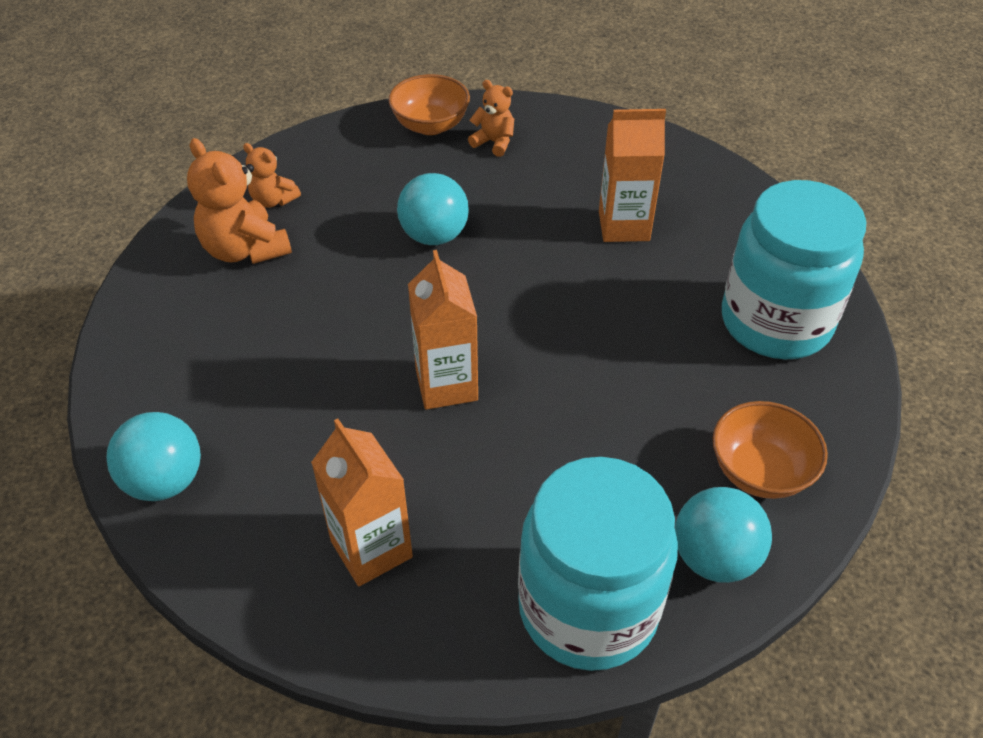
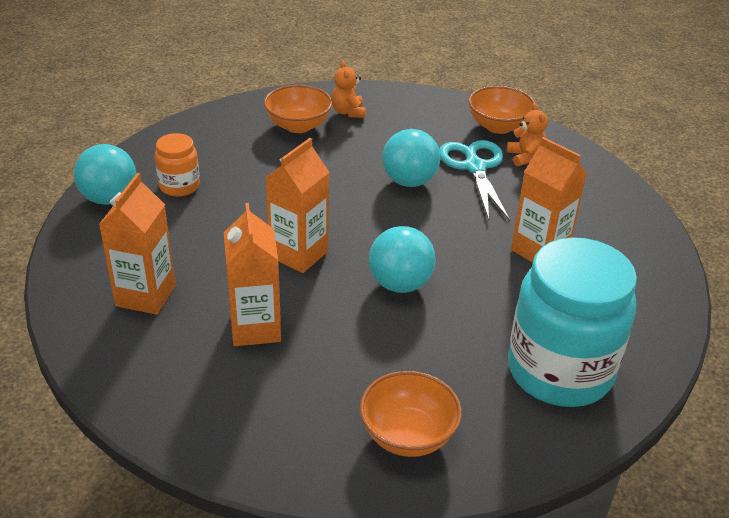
camera: 45 degrees right, 10 degrees down
(222, 407) = (179, 186): none -> orange jar
(245, 249) = (298, 126): orange teddy bear -> orange bowl
(468, 181) = (475, 167): none -> turquoise scissors
(517, 488) = (255, 328): none -> orange carton
(588, 608) = (199, 410): turquoise jar -> none
(714, 557) = (305, 450): turquoise ball -> turquoise ball (400, 284)

